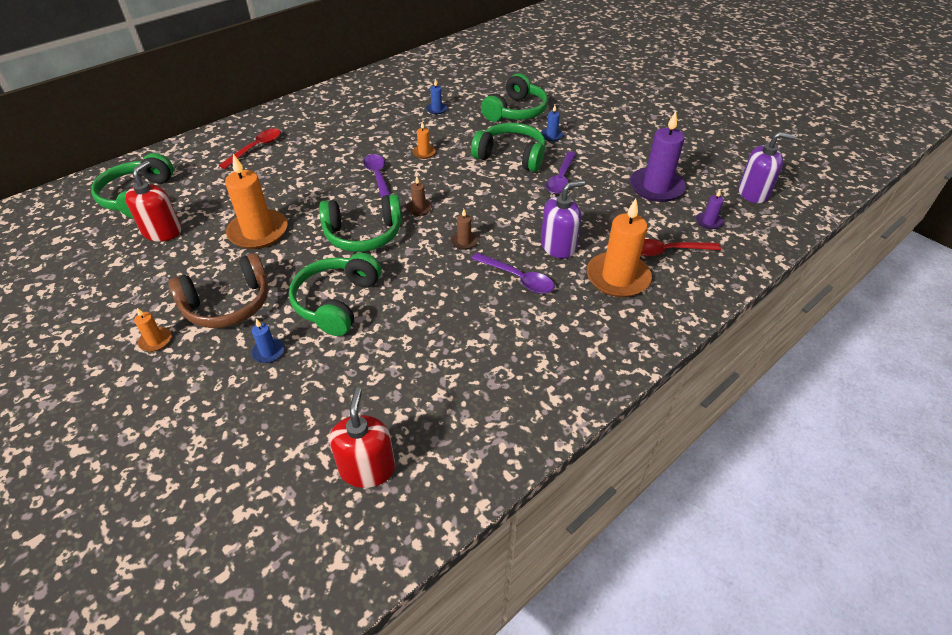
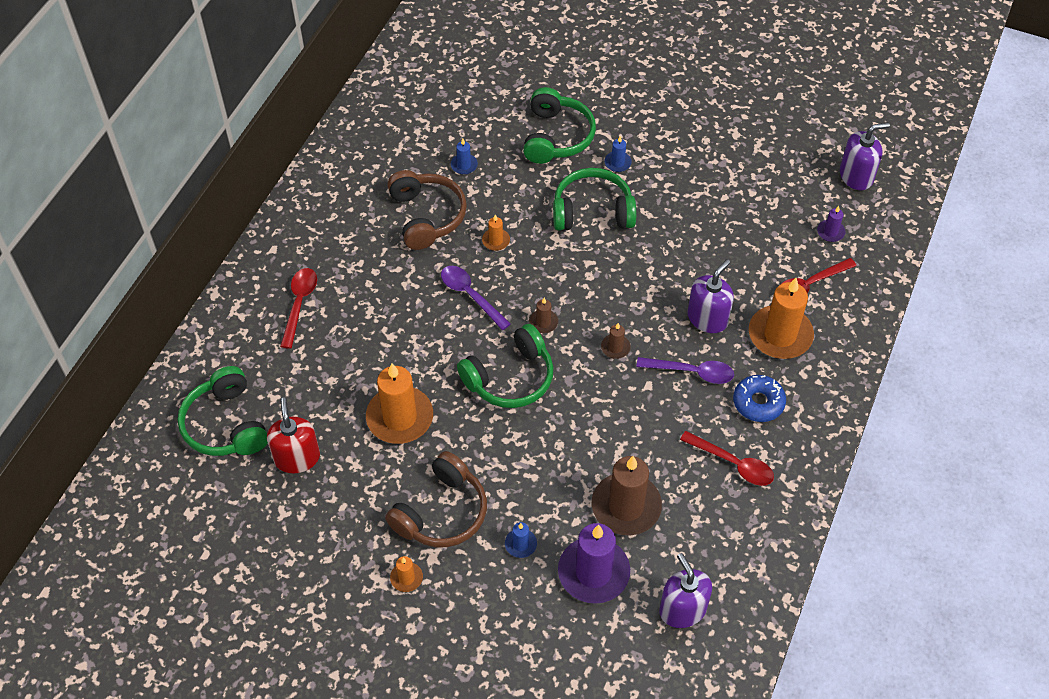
camera: 25 degrees left, 10 degrees up
(337, 302) = (543, 467): green headphones -> none
(367, 468) = (682, 609): red soap dispenser -> purple soap dispenser
(383, 357) = (626, 506): none -> brown candle
(387, 128) = (427, 216): none -> brown headphones
(508, 360) = (733, 464): none -> red spoon
(561, 179) = (662, 225): purple spoon -> none
(564, 320) = (758, 402): none -> blue donut
(656, 187) = (762, 202): purple candle -> purple candle (593, 572)

